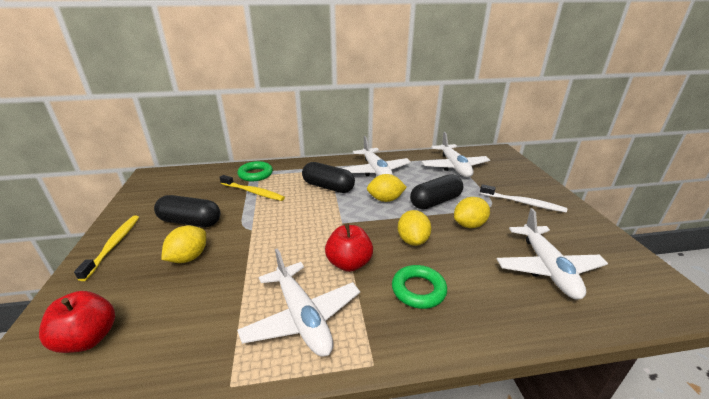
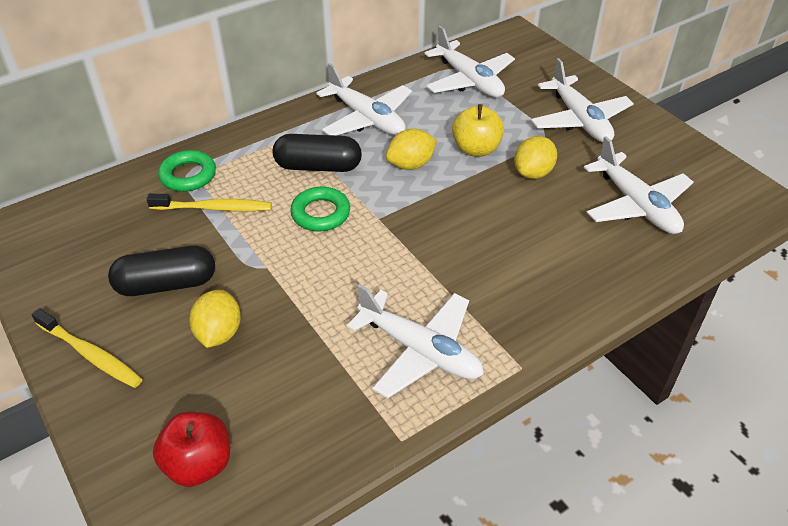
camera: 25 degrees left, 15 degrees up
(114, 245) = (90, 354): yellow toothbrush -> yellow toothbrush turned 150 degrees clockwise
(349, 263) = (426, 271): red apple -> none
(412, 240) = (480, 216): yellow lemon -> none
(418, 290) = (521, 276): green ring -> green ring (320, 213)
(435, 202) = (476, 149): black capsule -> yellow apple
(523, 203) = (579, 120): white toothbrush -> white plane

